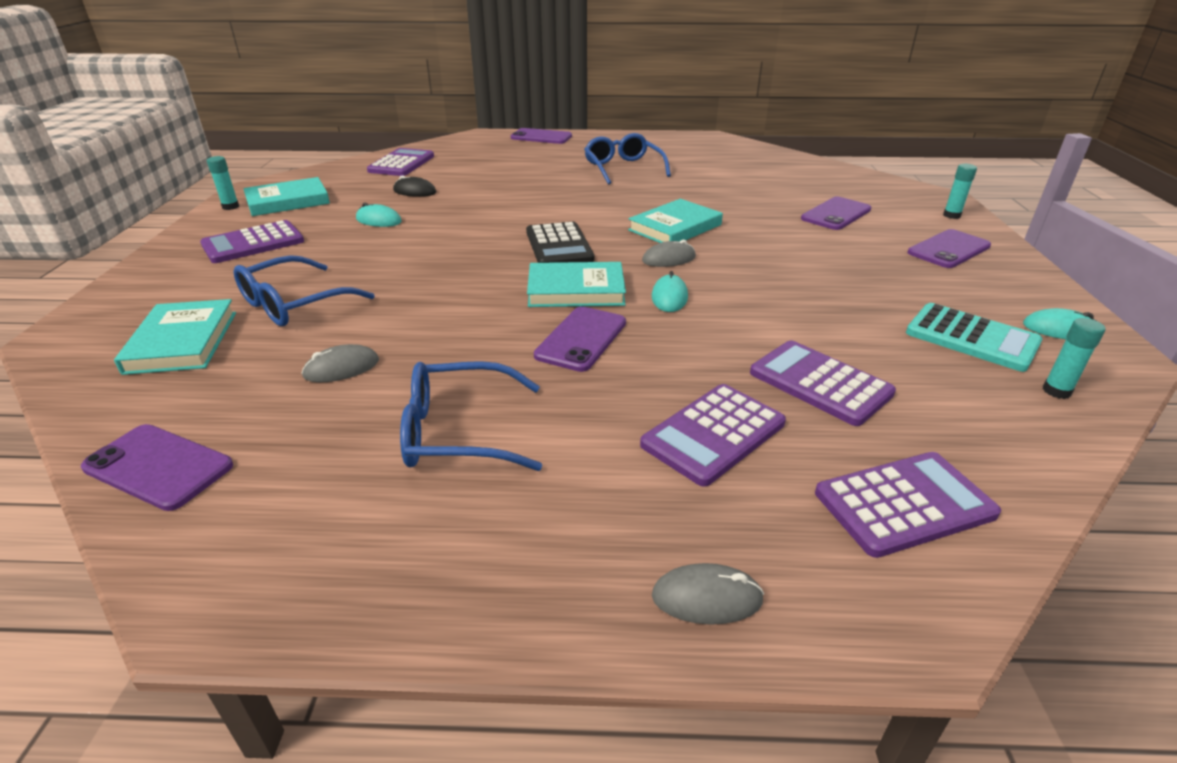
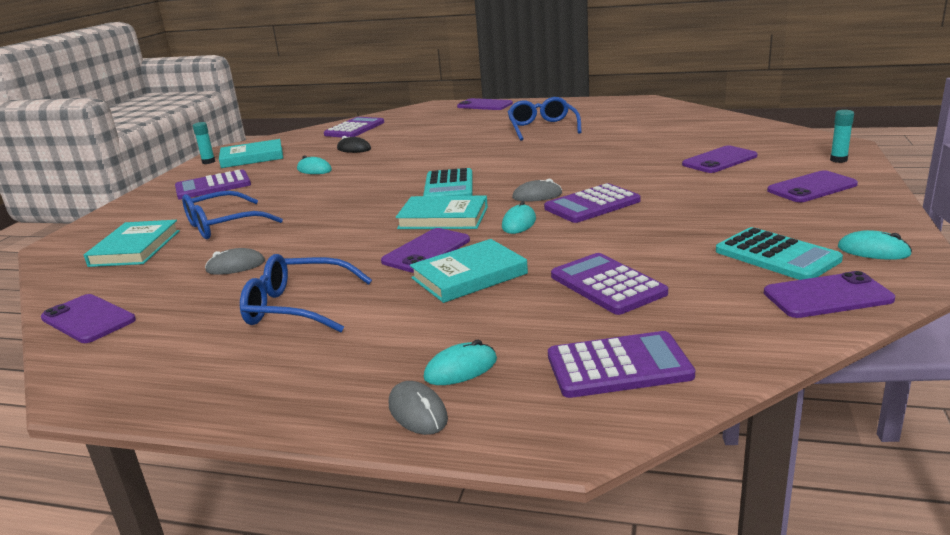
camera: 15 degrees right, 10 degrees down
(559, 246) = (449, 186): black calculator -> turquoise calculator
(675, 227) = (558, 172): turquoise book -> turquoise book (469, 276)
(706, 597) = (418, 412): grey mouse -> grey mouse turned 45 degrees clockwise
(713, 434) = (491, 315): purple calculator -> purple calculator (592, 205)
(722, 521) = (460, 369): none -> turquoise mouse
(1056, 391) = (827, 296): turquoise glue stick -> purple phone

